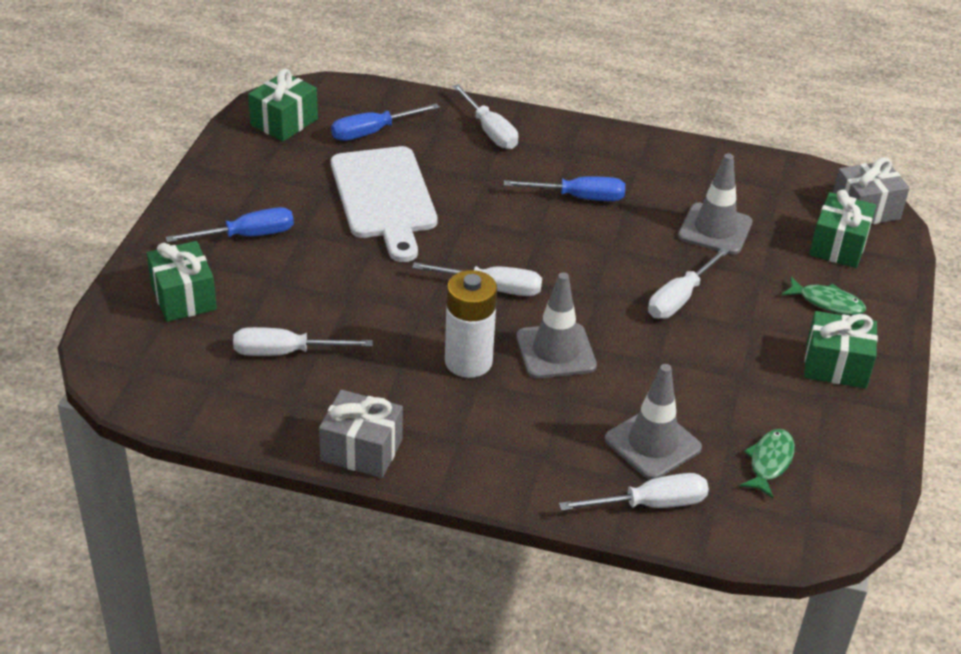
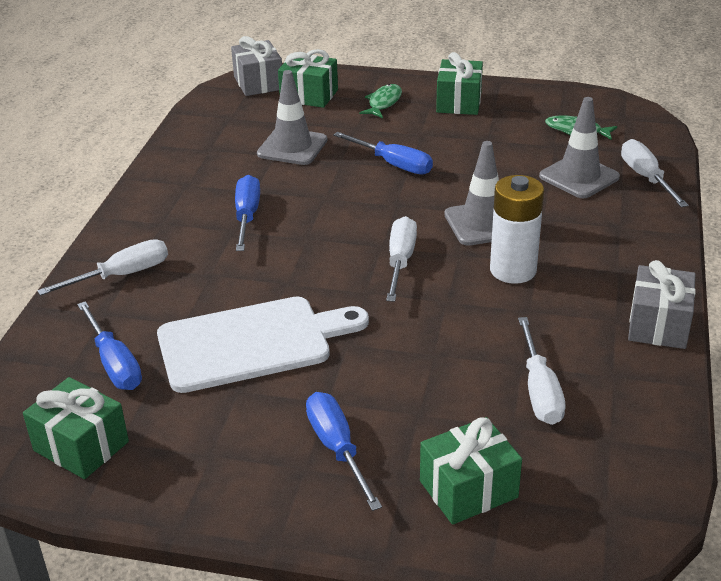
camera: 90 degrees left, 5 degrees down
(680, 298) = (393, 164): white screwdriver -> blue screwdriver

